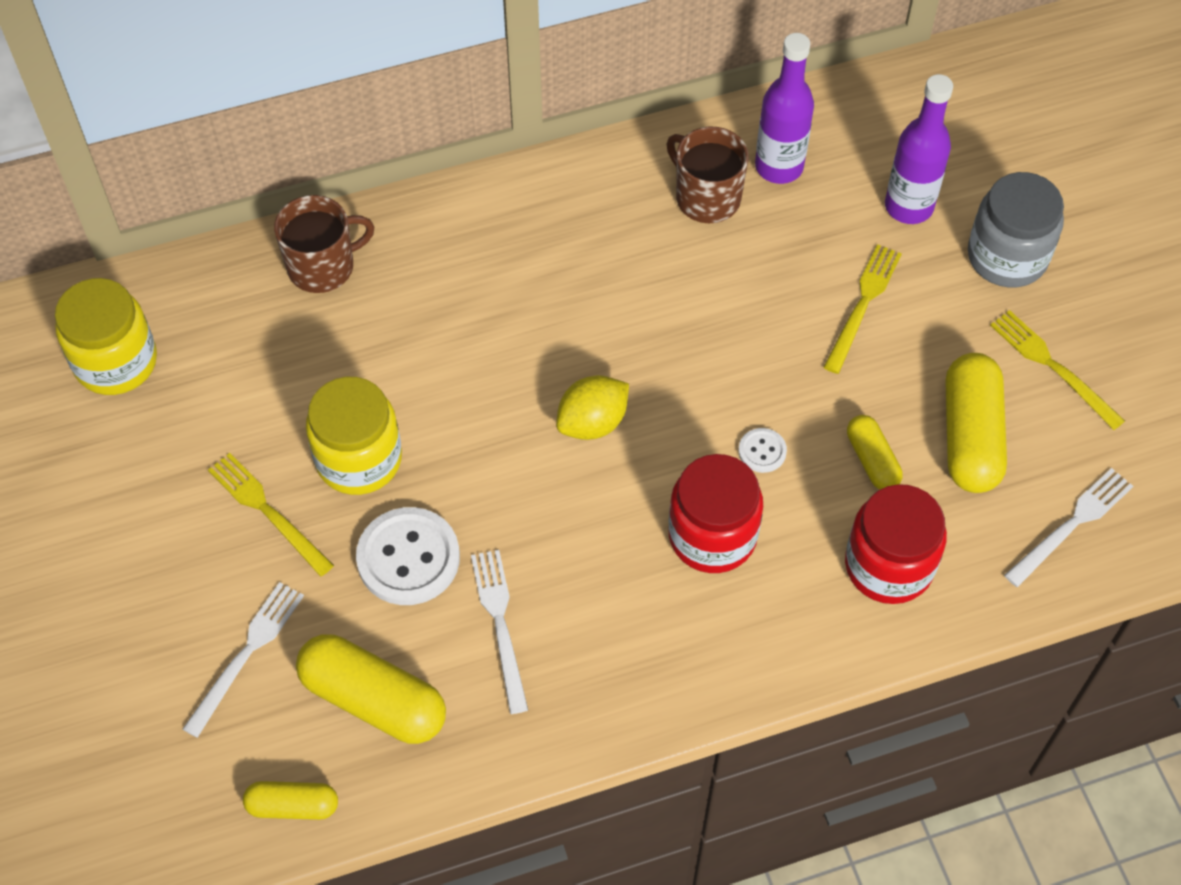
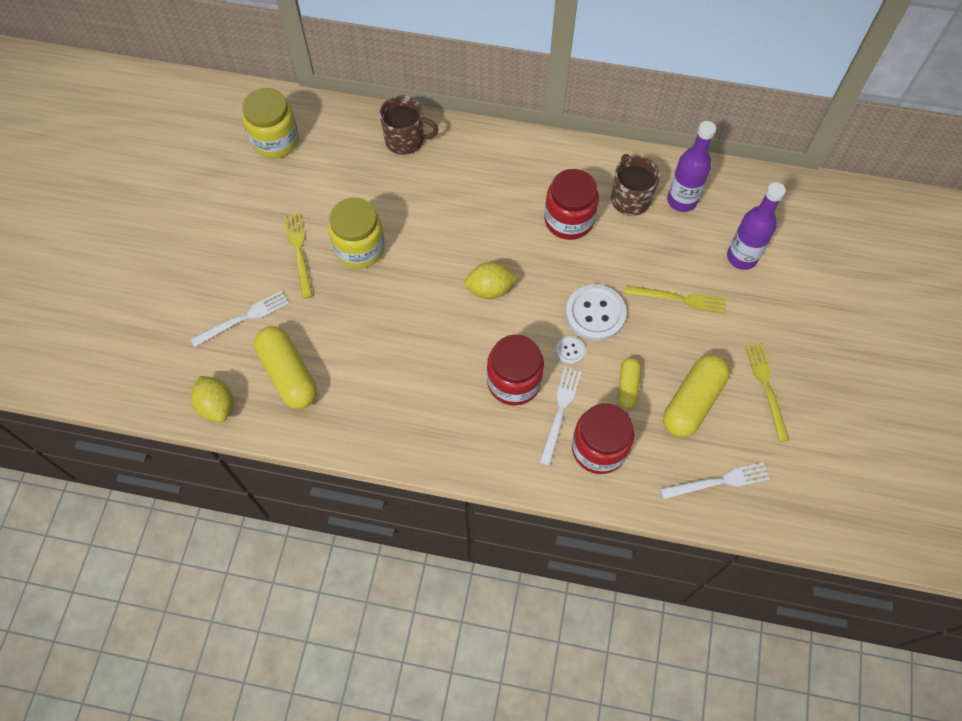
camera: 30 degrees right, 5 degrees up
(293, 806) = (217, 406): yellow capsule -> yellow lemon
(408, 558) = (351, 311): white button -> white button (595, 314)
(500, 624) = (374, 369): white fork -> white fork (560, 412)
(640, 269) = (568, 220): none -> red jar
(863, 304) = (679, 299): yellow fork -> yellow fork turned 45 degrees clockwise
(1007, 256) = (781, 313): grey jar -> none

